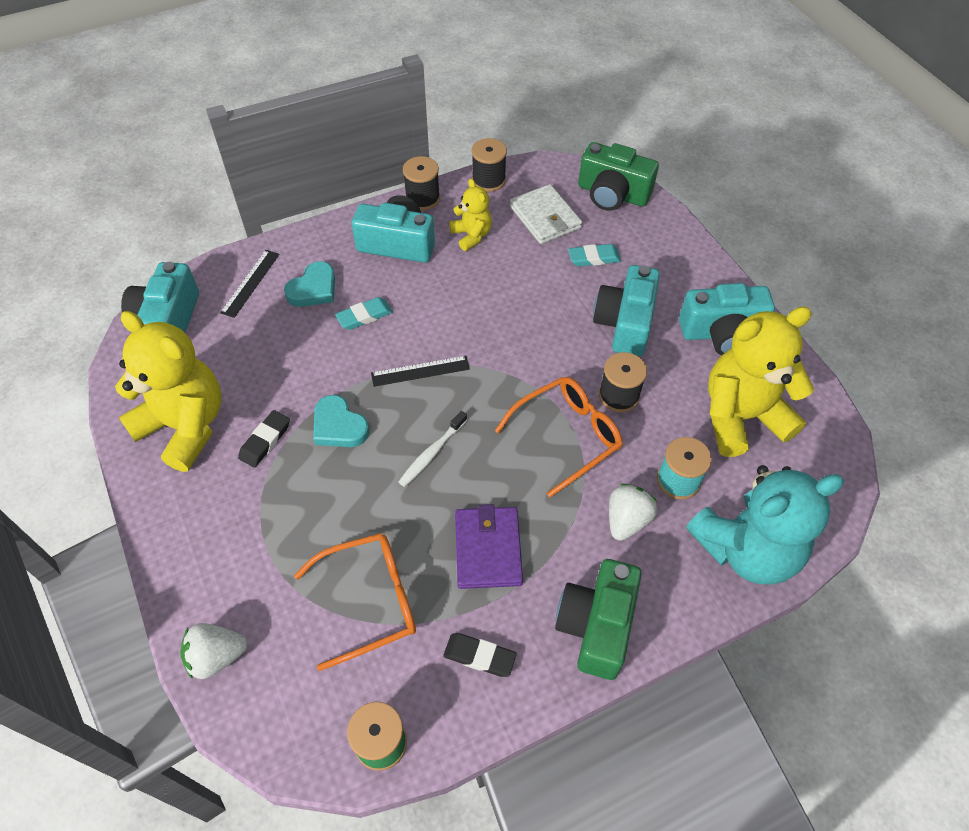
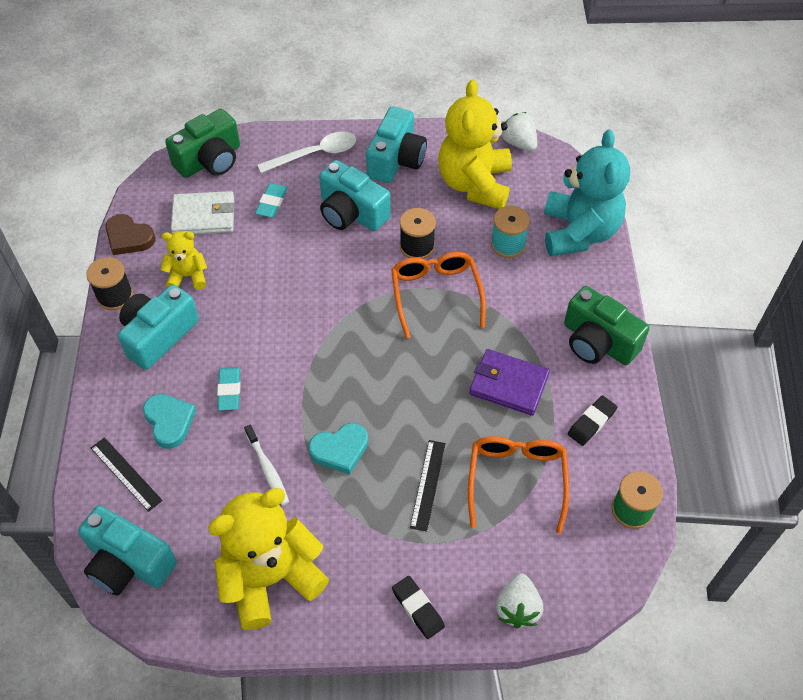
camera: 65 degrees left, 0 degrees up
(265, 441) = (324, 513): black eraser -> black eraser (418, 608)
(420, 371) = (316, 369): black ruler -> black ruler (428, 484)
(432, 453) = (404, 390): white toothbrush -> white toothbrush (267, 469)
(488, 180) = (129, 238): black spool -> brown heart
(627, 520) = (525, 288): white strawberry -> white strawberry (519, 143)
(678, 265) = (315, 154): none -> white spoon

